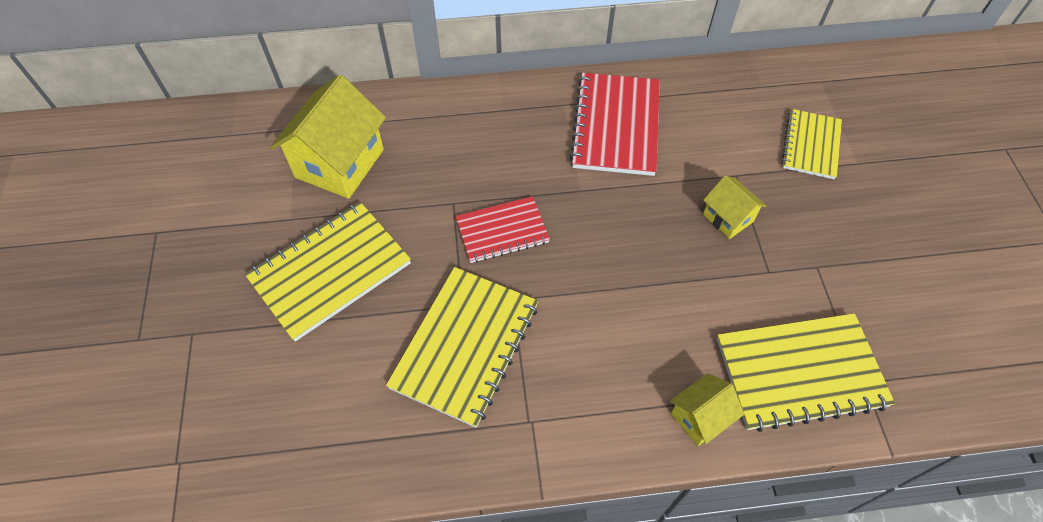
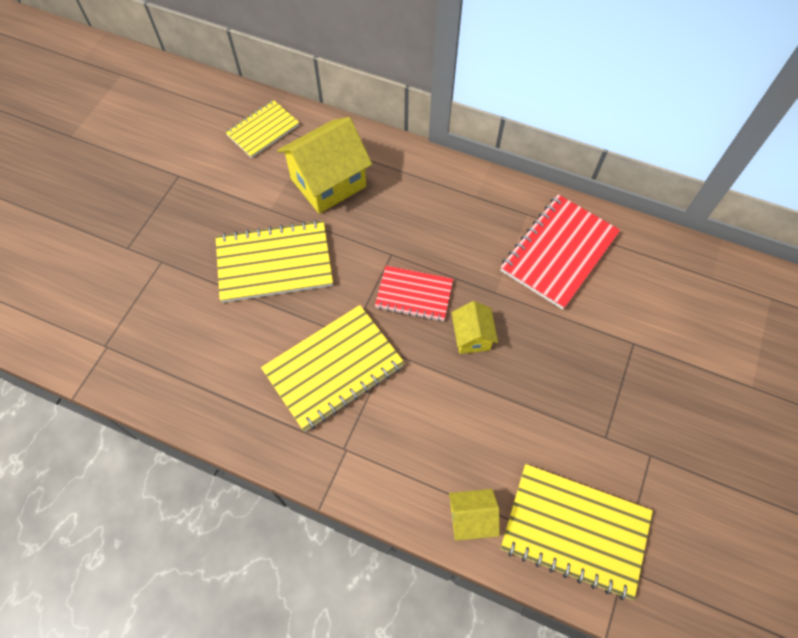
camera: 30 degrees right, 5 degrees up
(728, 218) = (601, 375): yellow house -> yellow house (472, 337)
(810, 145) = (719, 350): yellow notebook -> yellow notebook (263, 130)

